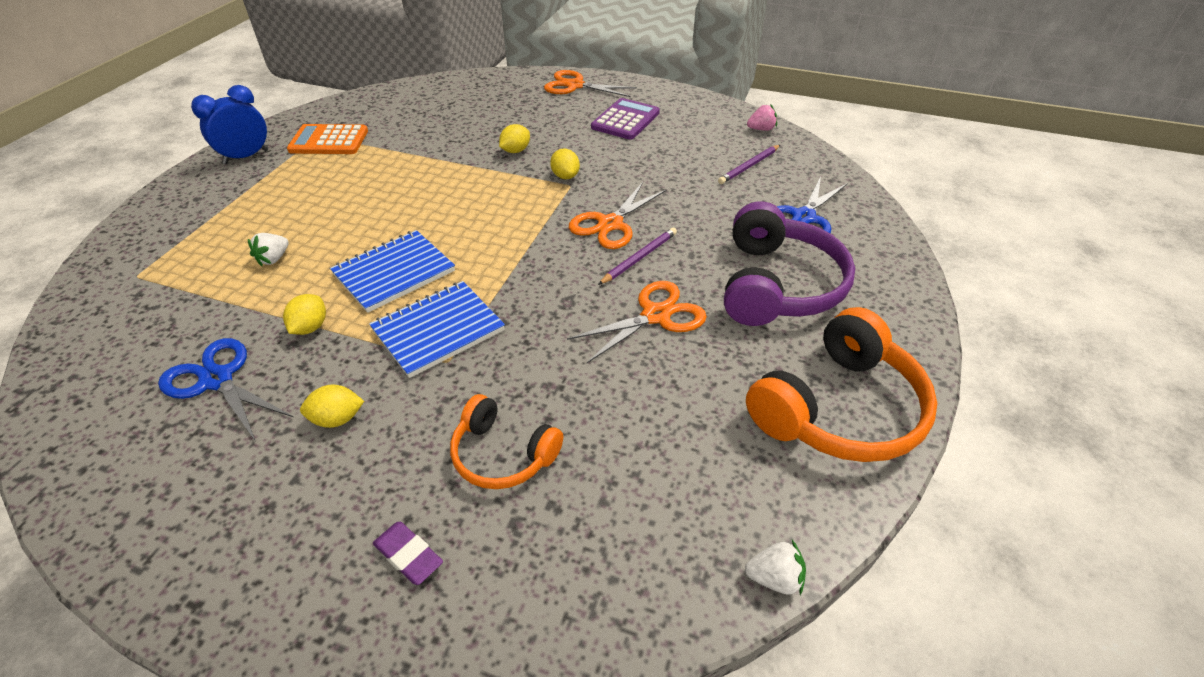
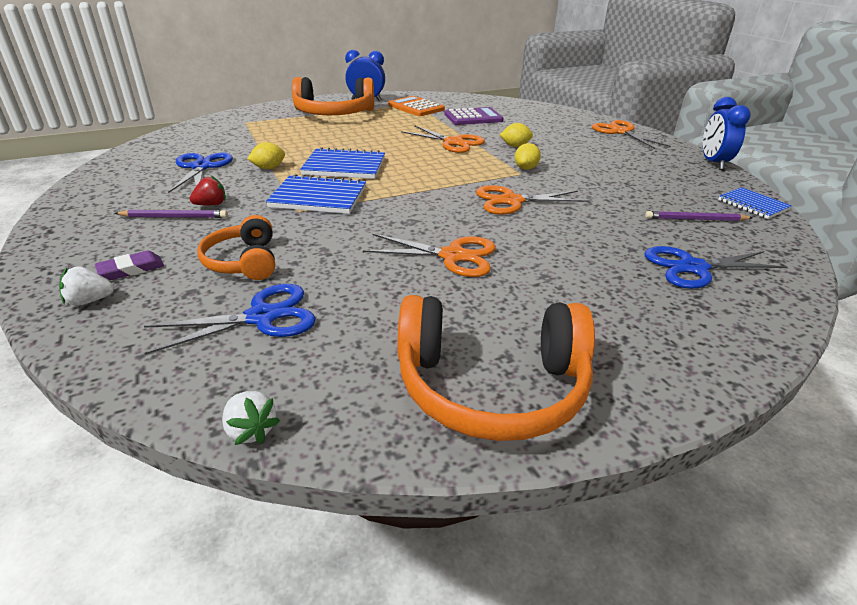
camera: 45 degrees right, 10 degrees down
(241, 200) = (334, 114): none -> orange headphones
(274, 259) = (304, 138): white strawberry -> white strawberry (89, 301)
(337, 419) = (211, 204): yellow lemon -> red strawberry
(408, 555) = (131, 269): purple eraser -> purple eraser turned 60 degrees clockwise
(452, 176) = (453, 142): none -> orange scissors
(620, 491) = (262, 317): none -> blue scissors
(625, 120) = (628, 159): purple calculator -> purple calculator (473, 117)
(639, 258) = (499, 225): purple pencil -> purple pencil (174, 217)
(686, 93) = (713, 163): none -> blue clock
(761, 129) = (753, 205): pink strawberry -> blue notebook
(778, 285) = (584, 291): purple headphones -> none

